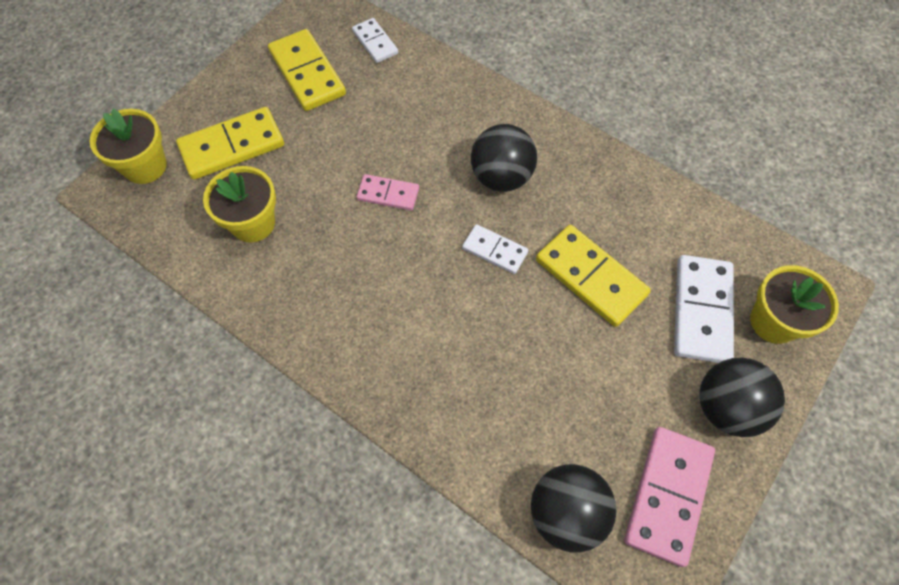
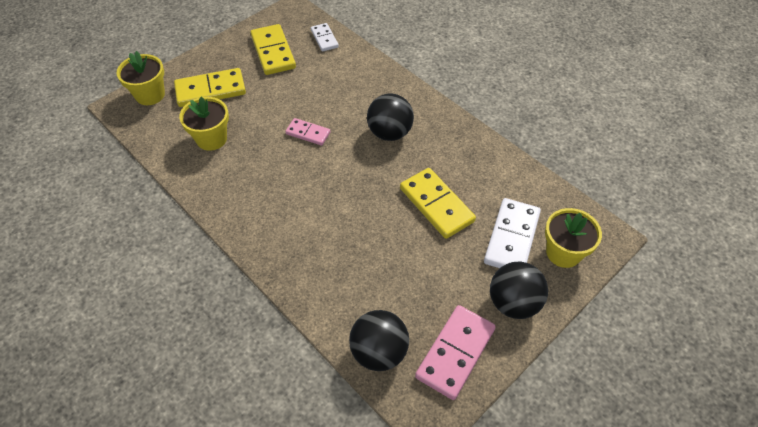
camera: 10 degrees right, 10 degrees down
(494, 251) = (372, 178): white domino -> none

